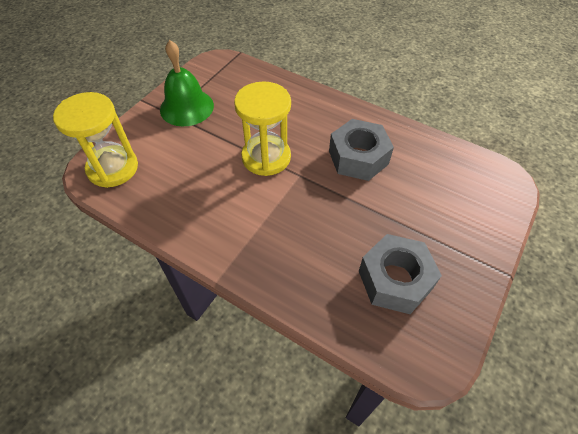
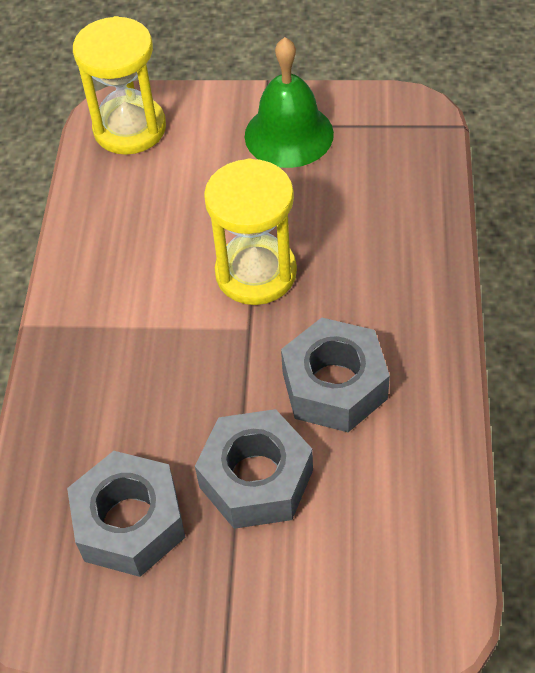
camera: 65 degrees right, 0 degrees up
(396, 211) = (256, 479): none -> grey nut

